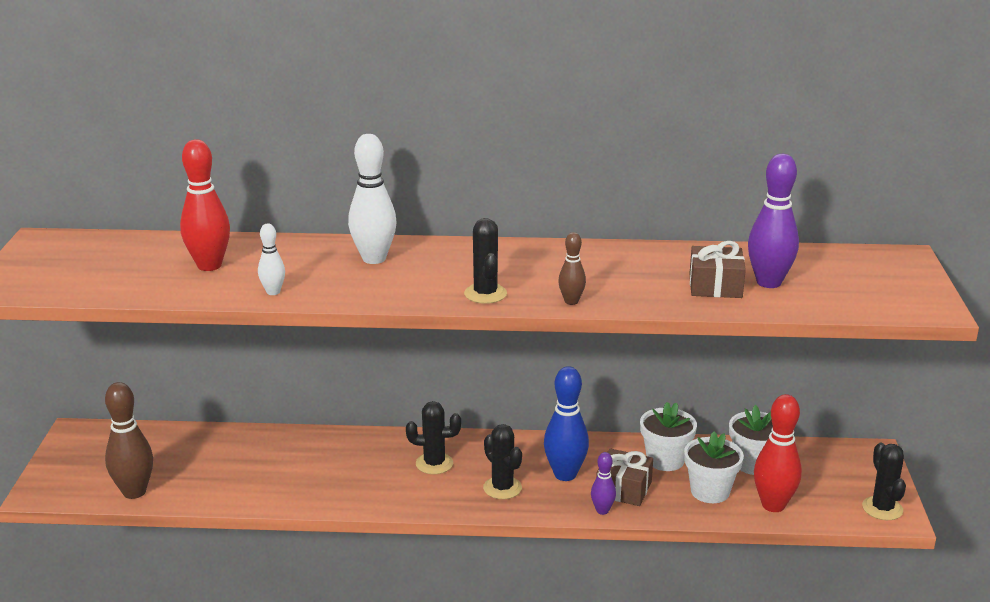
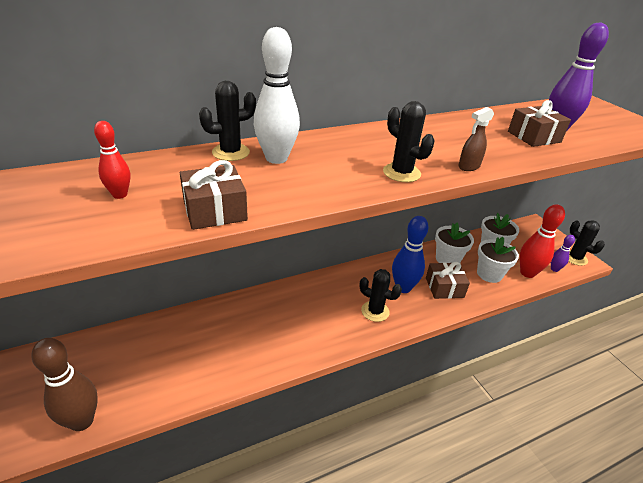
camera: 30 degrees left, 10 degrees up
(209, 265) = (120, 195): red bowling pin -> red bowling pin, size x0.54
(273, 292) = (215, 210): white bowling pin -> brown gift
(434, 464) = (316, 306): black cactus -> black cactus (231, 152)
(571, 301) = (468, 167): brown bowling pin -> brown spray bottle
(602, 510) = (447, 308): purple bowling pin -> purple bowling pin (554, 269)

